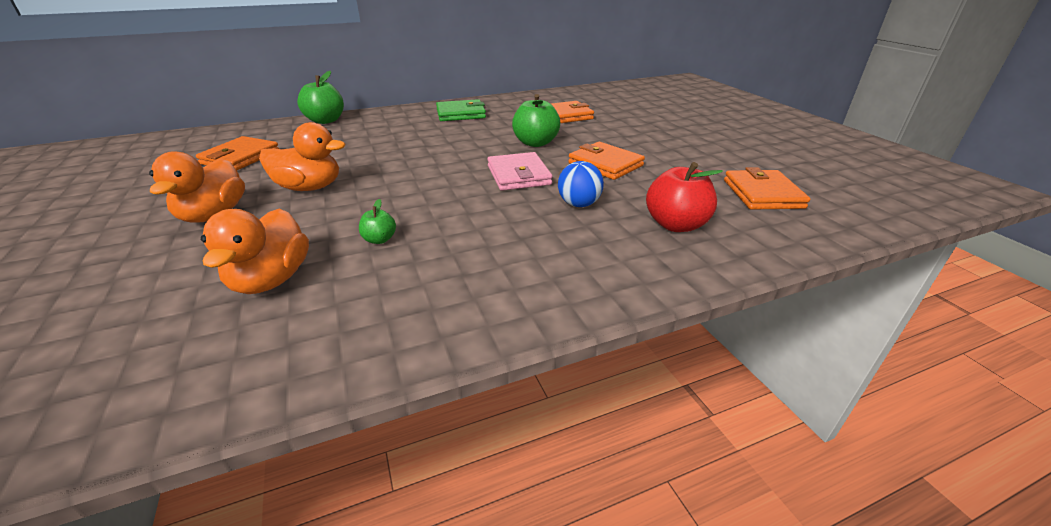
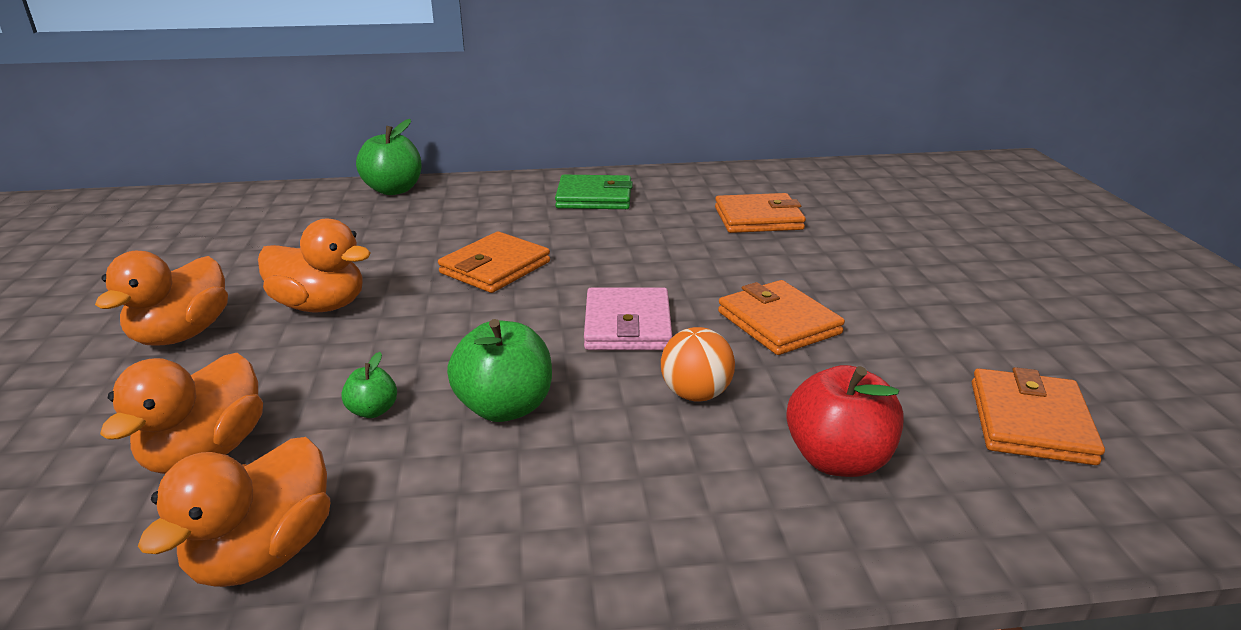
camera: 15 degrees right, 5 degrees down
(240, 157) = (255, 242): orange wallet -> orange wallet (495, 267)
(347, 330) = (263, 554): none -> orange duck
(535, 143) = (684, 266): green apple -> green apple (505, 407)
(579, 204) = (696, 394): blue ball -> orange ball

